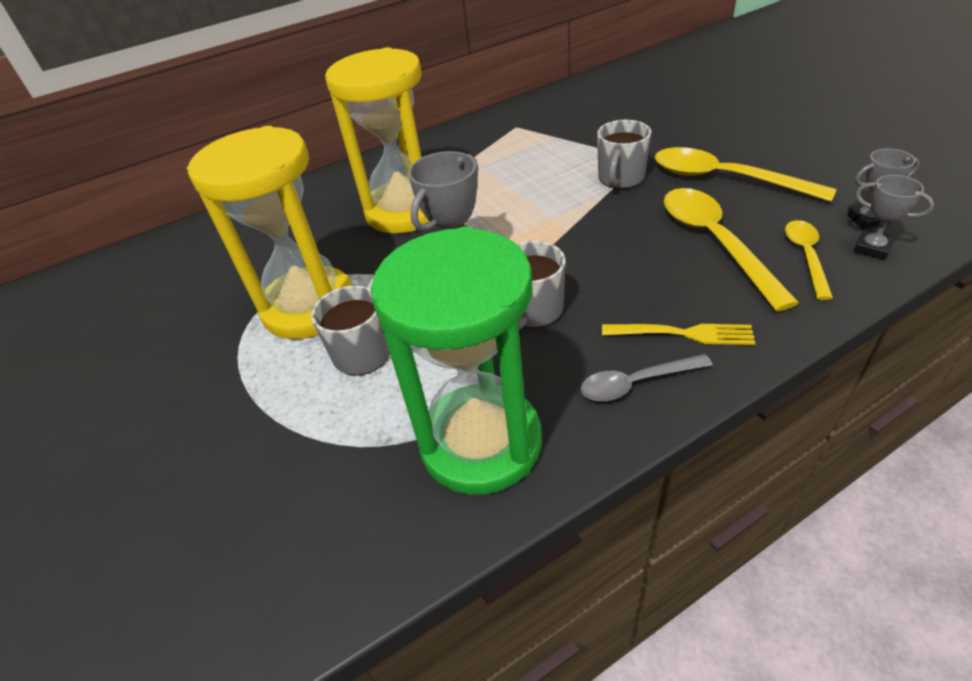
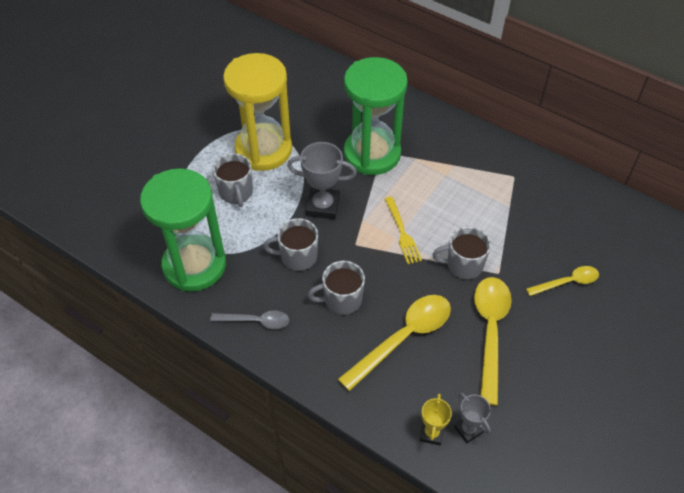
camera: 60 degrees right, 10 degrees up
(405, 211) = (372, 154): yellow hourglass -> green hourglass
(631, 283) = (341, 300): none -> grey mug
(636, 383) = (256, 321): grey spoon -> grey spoon turned 135 degrees clockwise
(682, 334) = (303, 336): yellow fork -> yellow fork (402, 232)
(806, 256) = (406, 393): yellow spoon -> yellow spoon (567, 282)
(872, 248) = (431, 433): grey trophy -> yellow trophy

